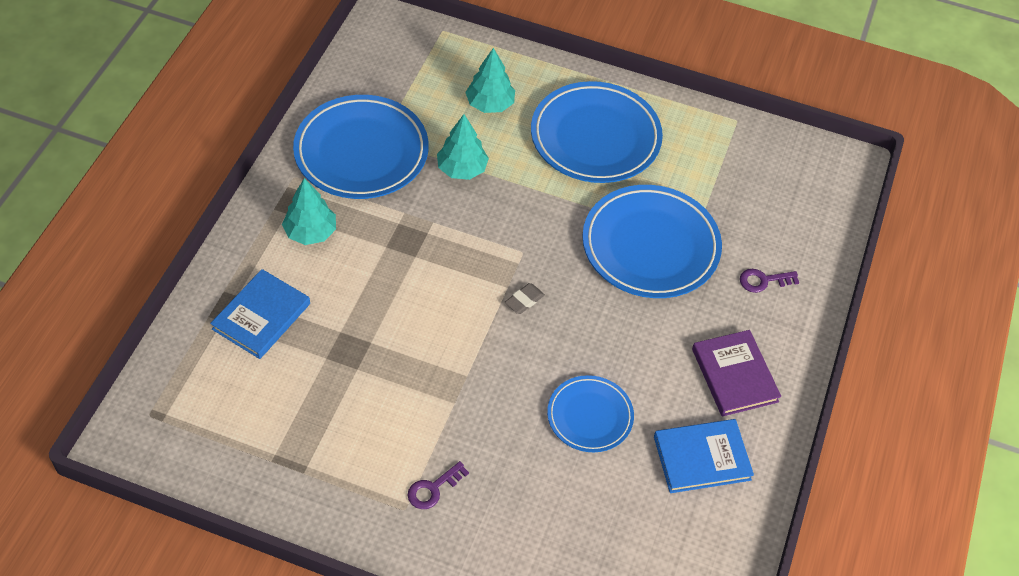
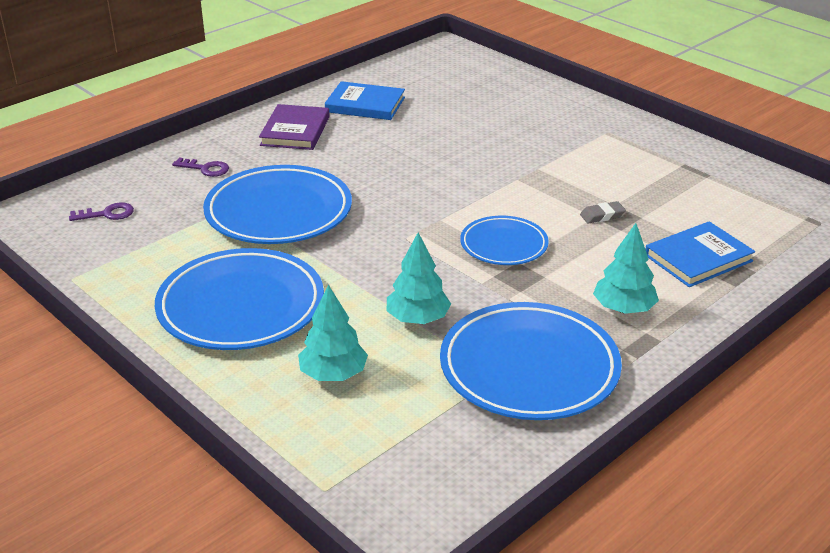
camera: 150 degrees left, 20 degrees down
(433, 489) = (581, 135): purple key -> purple key (107, 214)
(524, 300) = (431, 208): grey eraser -> grey eraser (602, 215)
(590, 416) = (431, 138): blue plate -> blue plate (503, 245)

